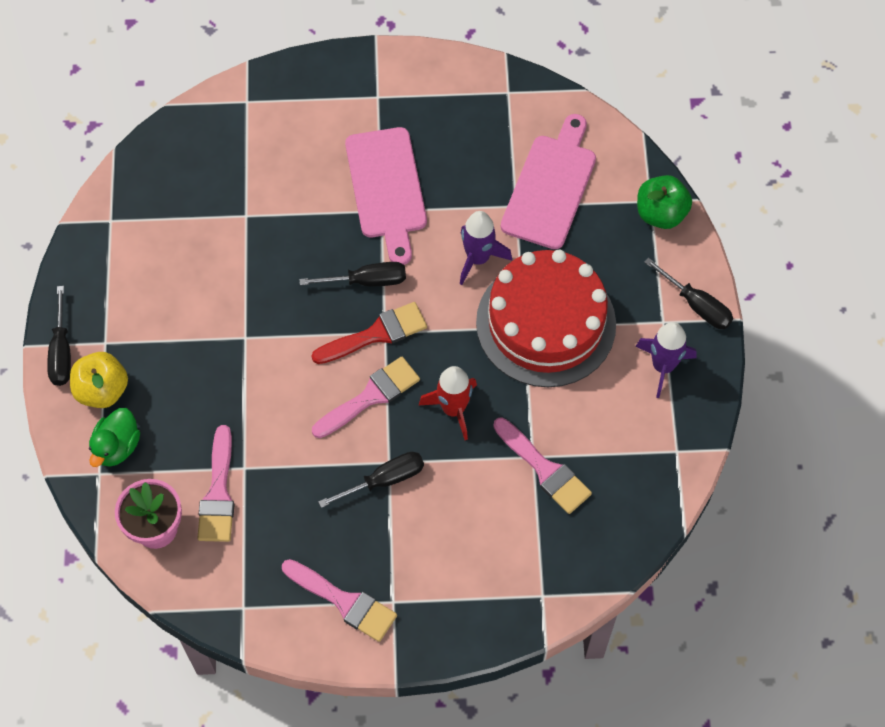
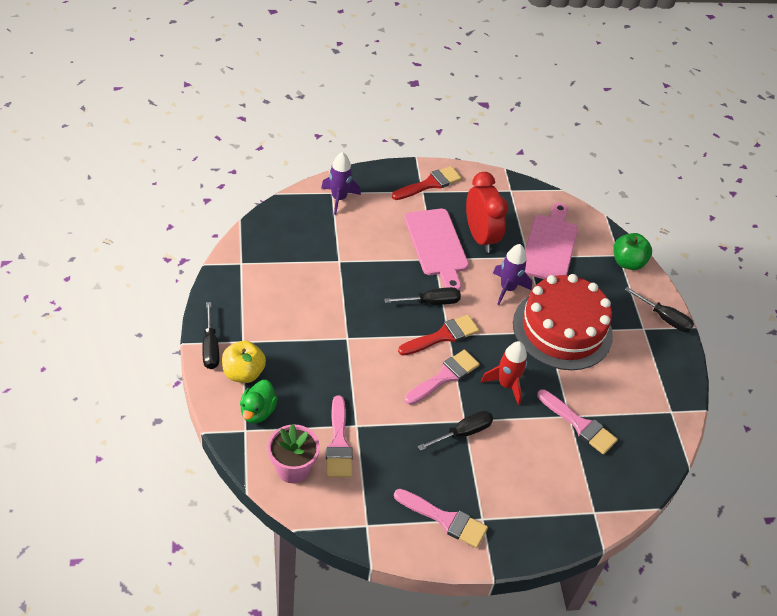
camera: 10 degrees left, 15 degrees down
(390, 83) = (429, 184): none -> red brush
(451, 173) = (480, 237): none -> red clock
(663, 366) = (649, 356): purple rocket -> purple rocket (339, 198)

